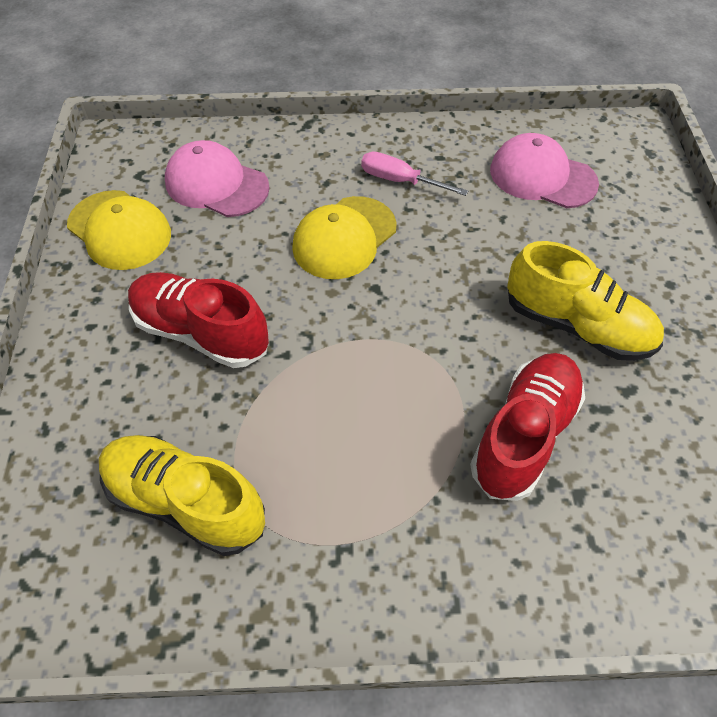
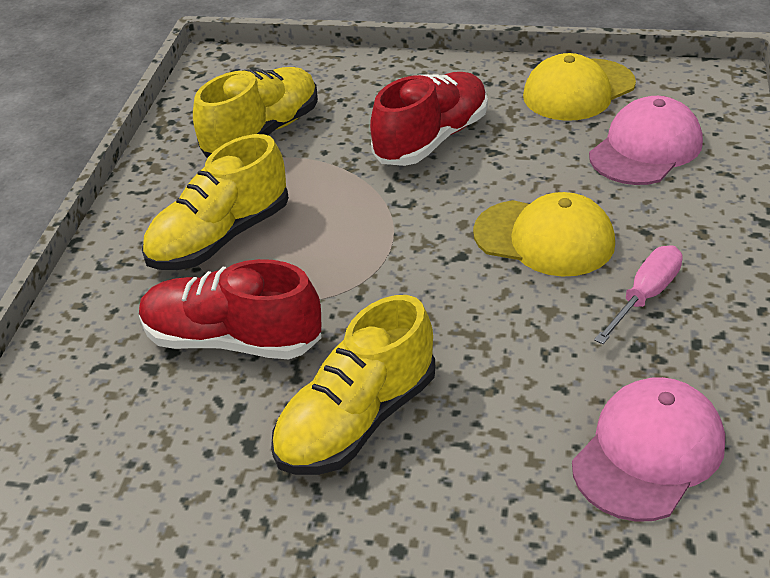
camera: 105 degrees right, 15 degrees down
(344, 238) = (544, 238): yellow cap -> yellow cap turned 150 degrees clockwise
(385, 490) = (220, 238): none -> yellow shoe
(524, 435) = (232, 340): red shoe -> red shoe turned 150 degrees clockwise

